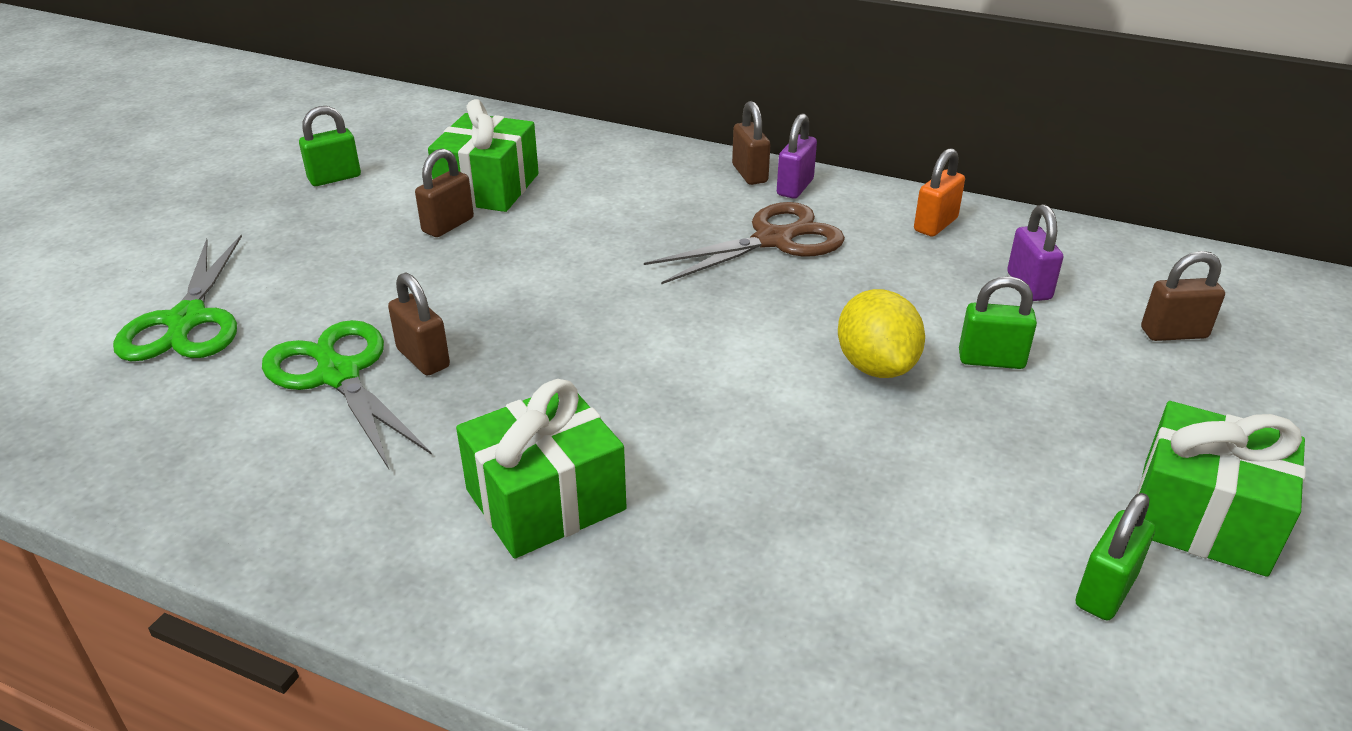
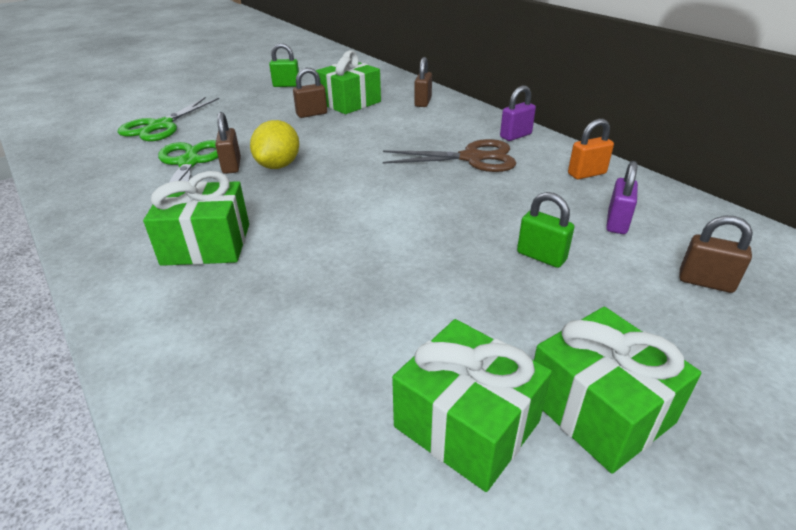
camera: 30 degrees right, 0 degrees up
(749, 174) = (495, 124): brown padlock -> brown padlock (423, 102)
(876, 366) = (459, 237): yellow lemon -> yellow lemon (278, 165)
(1105, 590) = (466, 424): green padlock -> green gift

